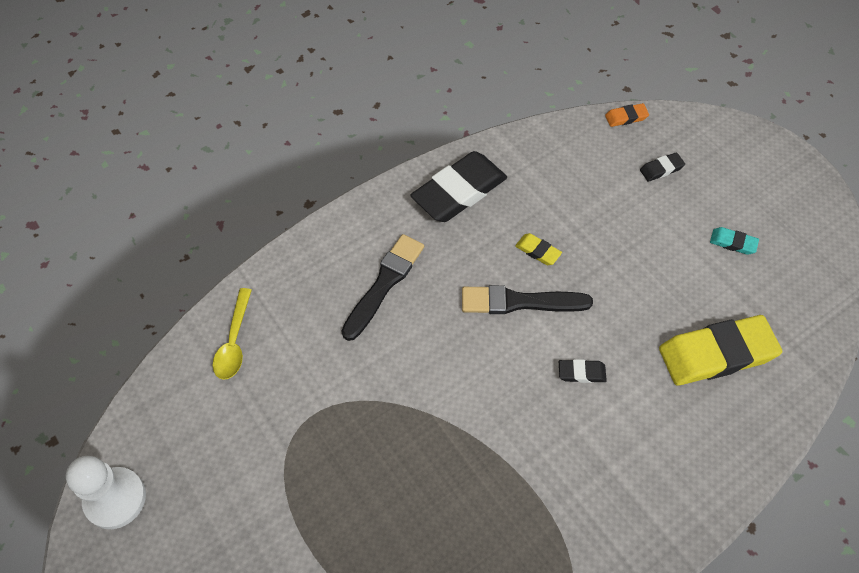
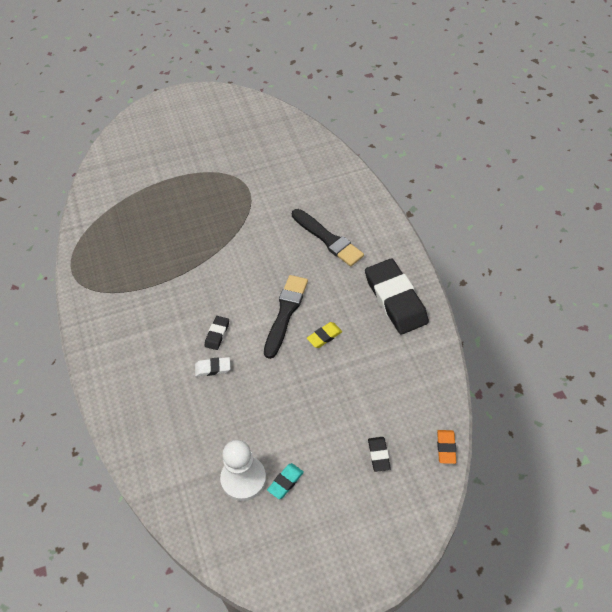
camera: 110 degrees right, 5 degrees down
(115, 499) = (236, 106): white pawn -> white pawn (243, 479)
(234, 342) = (312, 160): yellow spoon -> none
(632, 361) = (213, 368): none -> white eraser
(716, 354) = (195, 426): yellow eraser -> none

